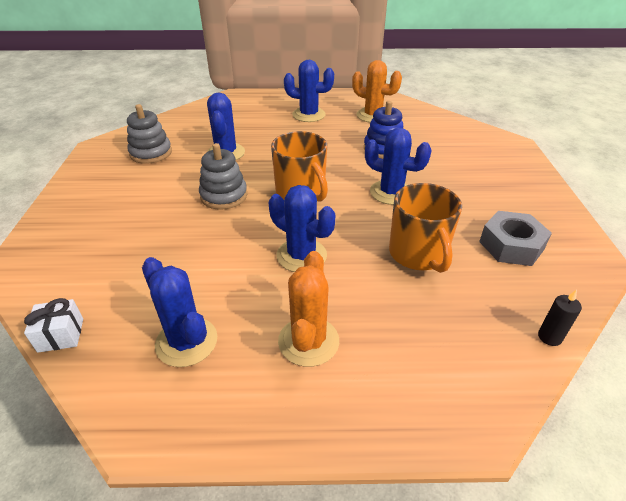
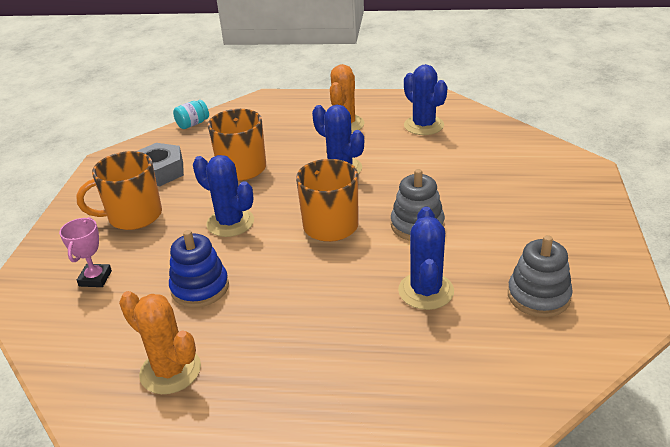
camera: 170 degrees left, 5 degrees down
(61, 335) = (510, 129): white gift -> none
(308, 115) = (285, 381): blue cactus -> none
(464, 151) = (95, 278): none -> pink trophy
(486, 195) = (133, 216): none -> orange mug
(549, 337) = (193, 124): black candle -> turquoise jar

